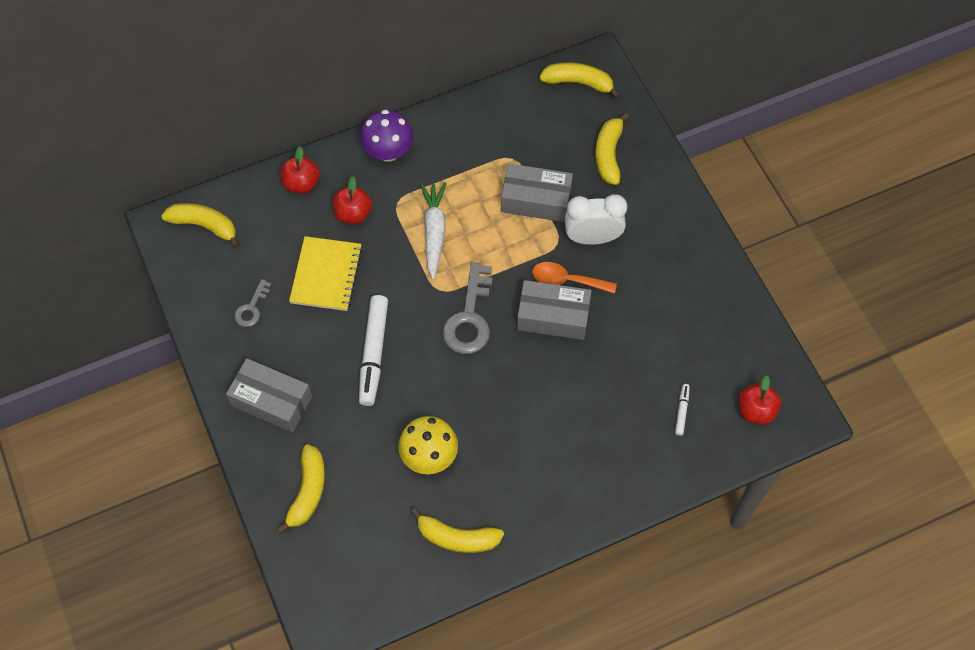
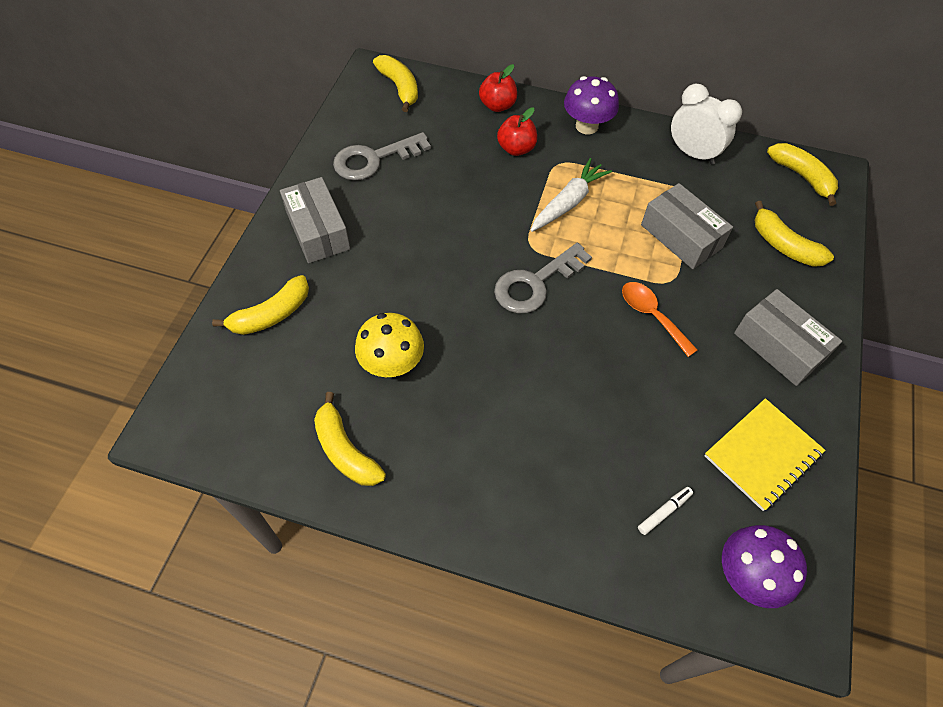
camera: 40 degrees right, 5 degrees down
(252, 308) = (374, 159): grey key -> grey key, size x1.86
(326, 275) = (451, 175): yellow notebook -> yellow notebook (762, 455)
(374, 353) = (429, 253): white marker -> none
(553, 316) = (611, 335): grey box -> grey box (779, 346)
(592, 238) = (707, 298): white clock -> white clock (693, 153)
(609, 154) = (783, 245): yellow banana -> yellow banana turned 90 degrees counterclockwise
(755, 410) = (747, 575): red apple -> purple mushroom

